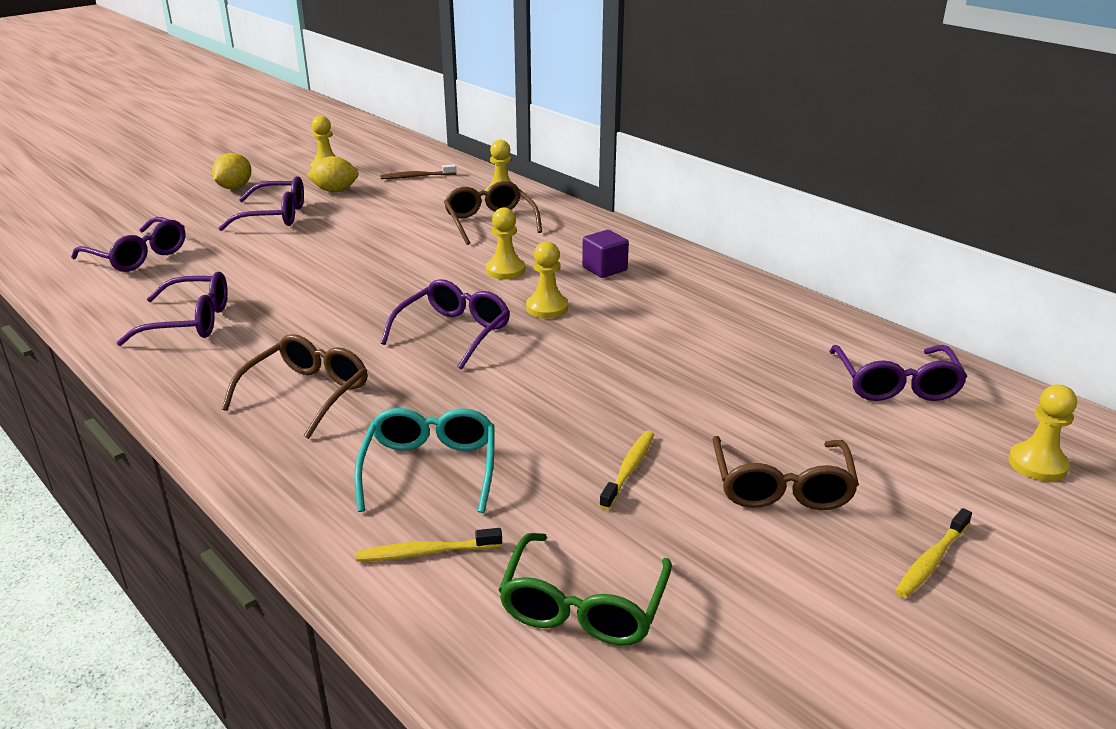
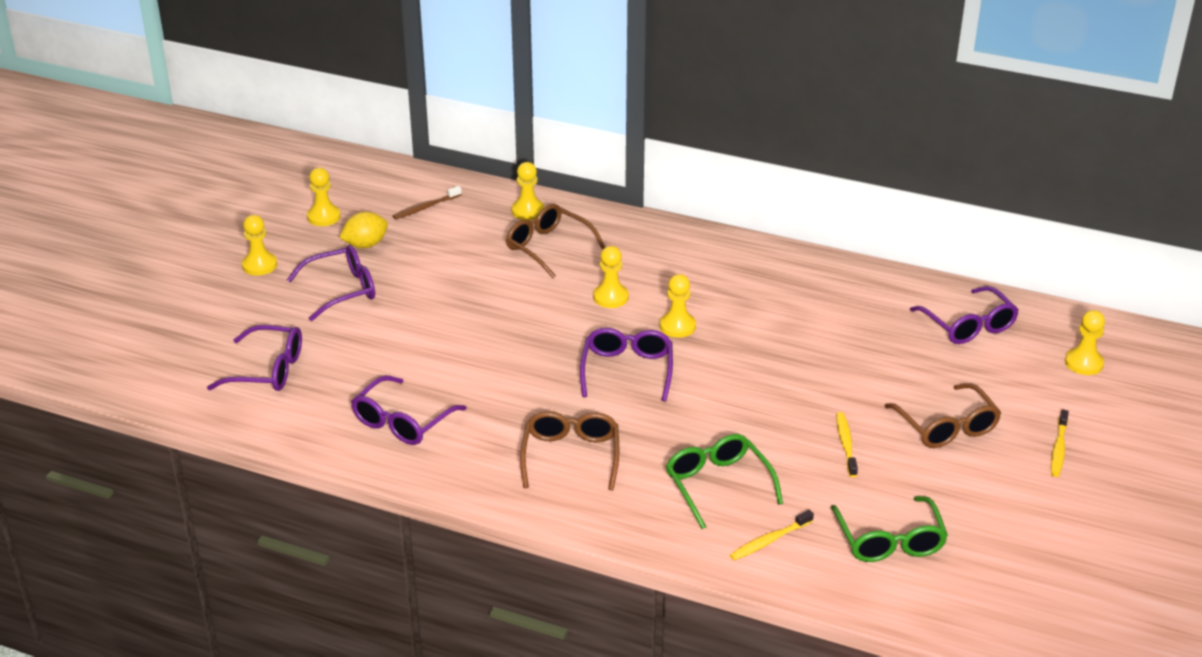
camera: 25 degrees left, 5 degrees up
(190, 322) = (402, 422): purple glasses -> purple glasses turned 150 degrees clockwise
(234, 187) = (259, 265): yellow lemon -> yellow pawn
(430, 468) = (717, 485): turquoise glasses -> green glasses
(604, 269) = (689, 274): purple cube -> none

